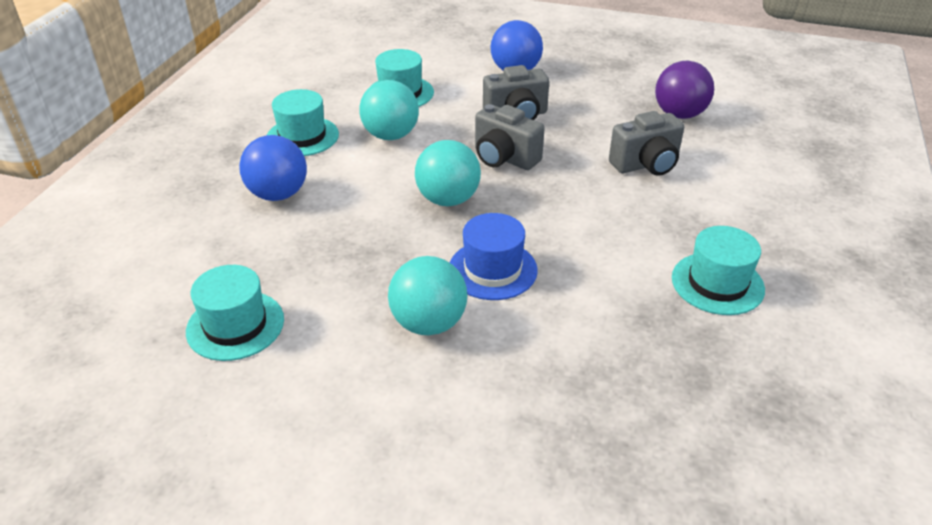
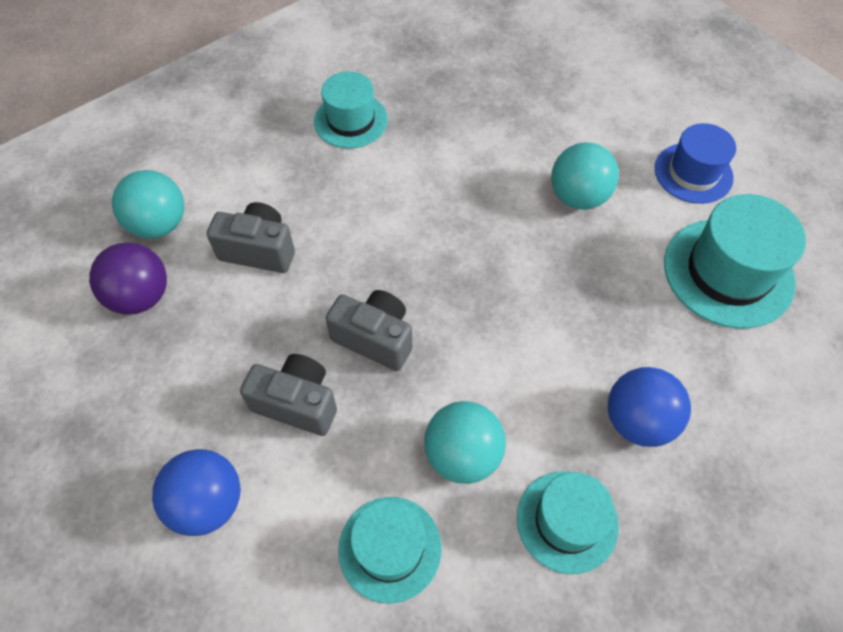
camera: 145 degrees left, 20 degrees up
(235, 325) = (728, 272): turquoise hat -> turquoise hat, size x1.52
(448, 200) = (474, 312): turquoise ball -> turquoise ball (159, 224)
(492, 270) = (496, 216): blue hat -> blue hat (693, 173)
(504, 158) = (375, 338): grey camera -> grey camera turned 45 degrees counterclockwise

